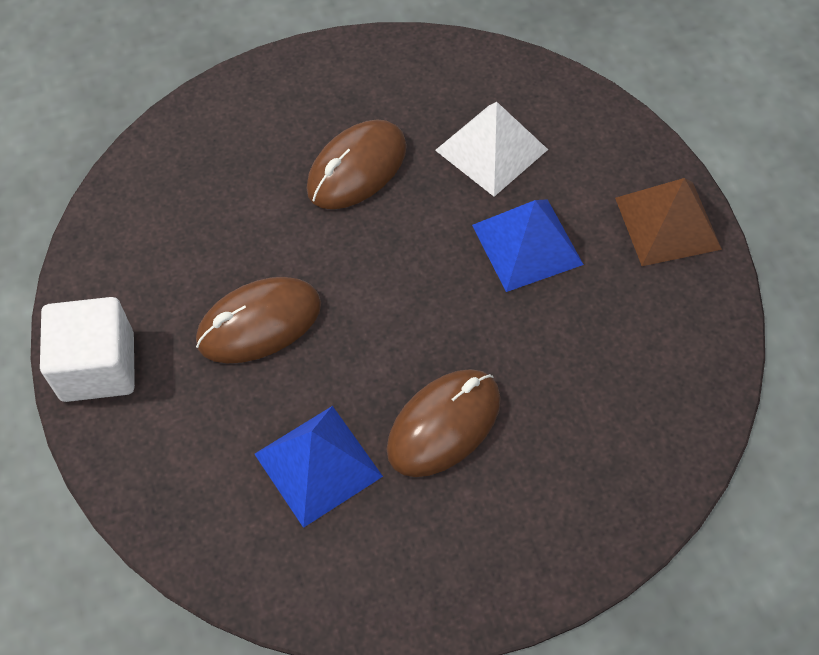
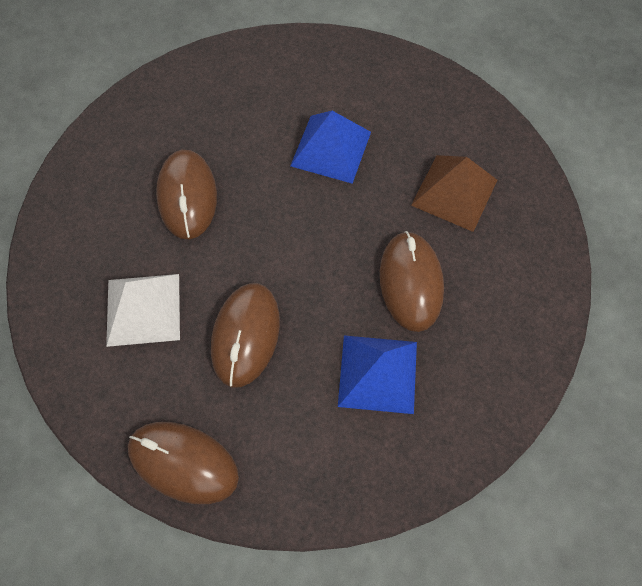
camera: 50 degrees left, 5 degrees up
(98, 366) = (183, 463): white cube -> brown mouse
(491, 149) = (248, 117): white pyramid -> white pyramid (143, 309)
(667, 223) = (383, 72): brown pyramid -> brown pyramid (454, 192)

